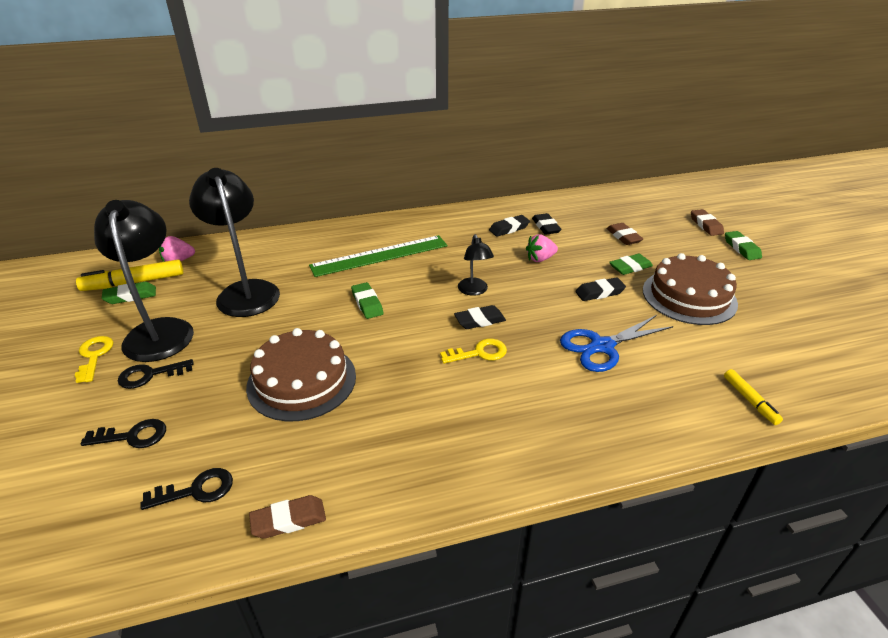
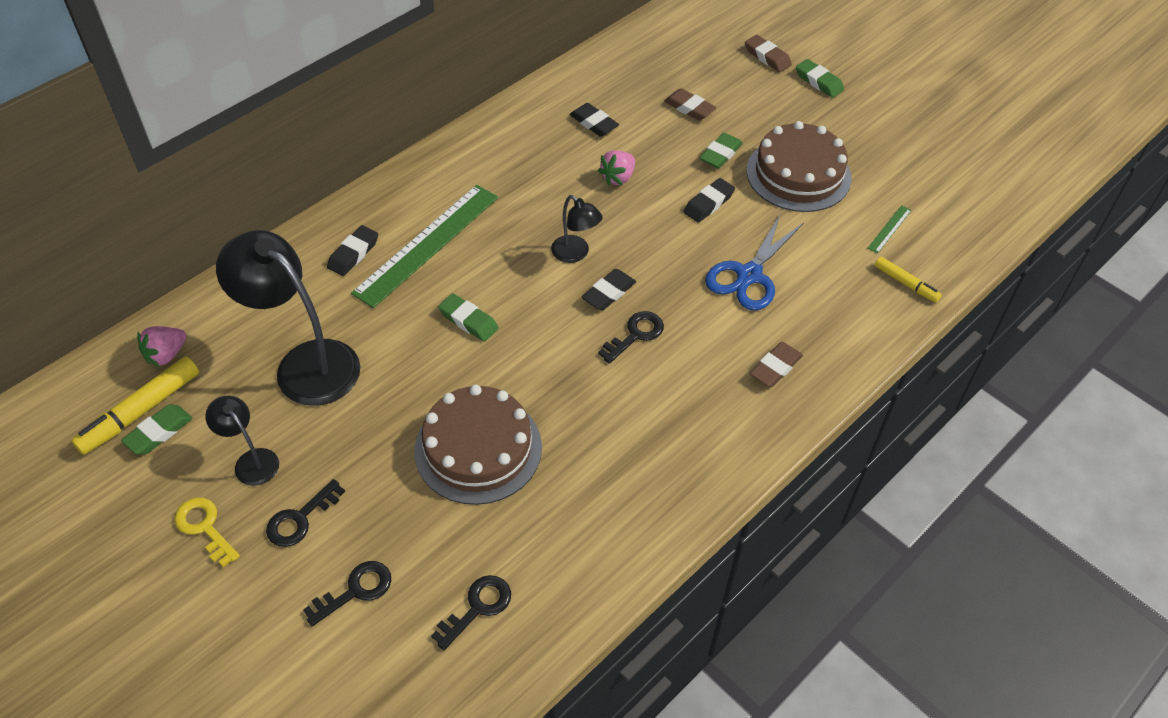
camera: 30 degrees left, 15 degrees up
(160, 330) = (251, 461): black lamp -> black lamp, size x0.50
(289, 520) = (589, 589): brown eraser -> brown eraser (775, 367)
(479, 353) = (635, 335): yellow key -> black key
(509, 229) = (552, 142): black eraser -> black eraser (353, 254)
(754, 356) = (889, 229): none -> green ruler

